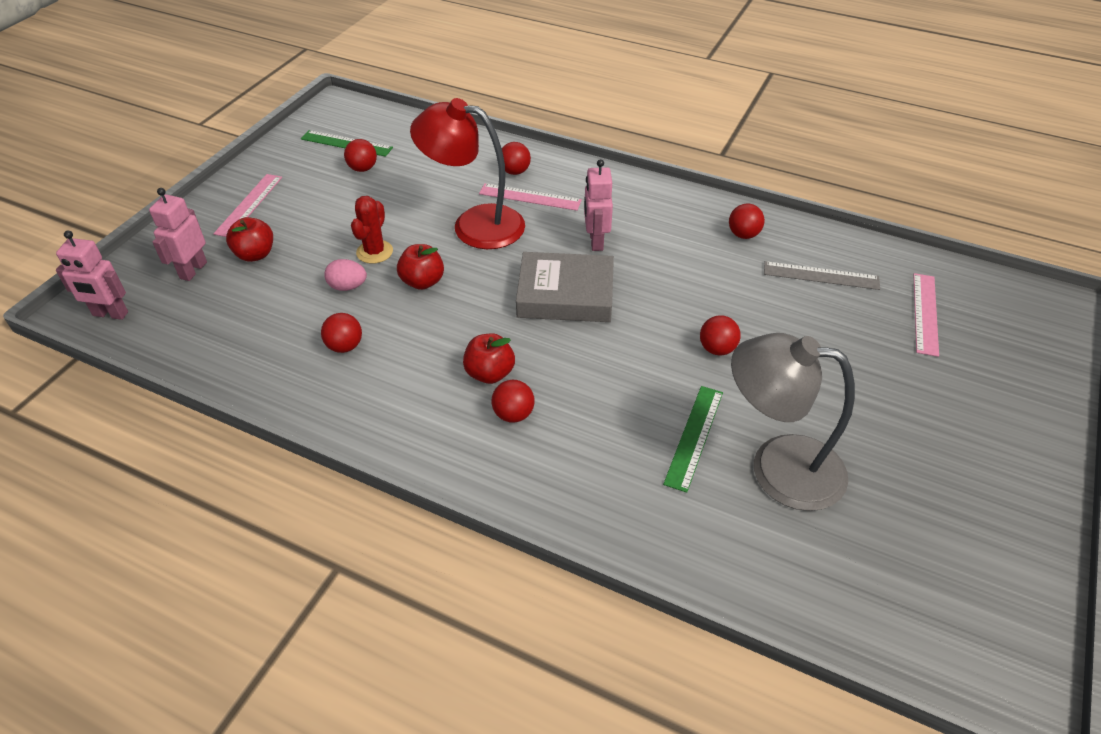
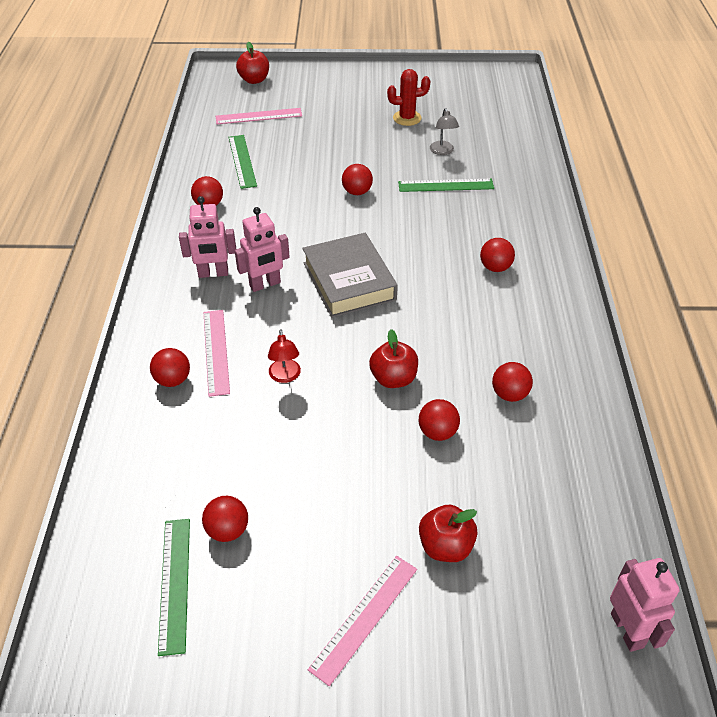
camera: 115 degrees left, 0 degrees up
(193, 270) = (510, 594): pink robot -> pink robot (213, 273)
(249, 205) = (364, 617): pink ruler -> pink ruler turned 45 degrees counterclockwise
(348, 287) = (437, 432): pink egg -> red ball
(374, 252) = (374, 437): red cactus -> red cactus (407, 118)
(474, 224) = (285, 376): red lamp -> red lamp, size x0.41
(490, 373) = (467, 293): red apple -> red apple (254, 80)
(778, 467) = (442, 151): grey lamp -> grey lamp, size x0.41
(821, 275) = (242, 161): grey ruler -> green ruler

